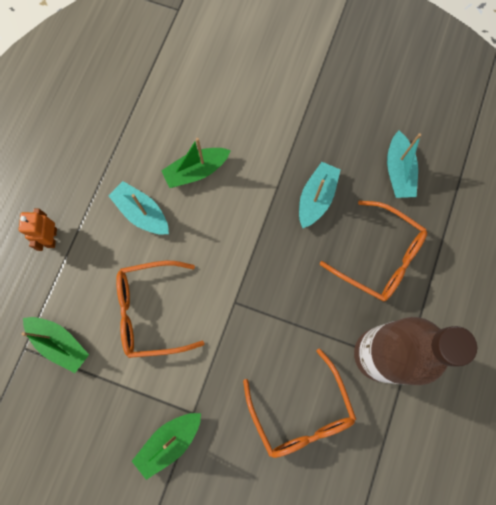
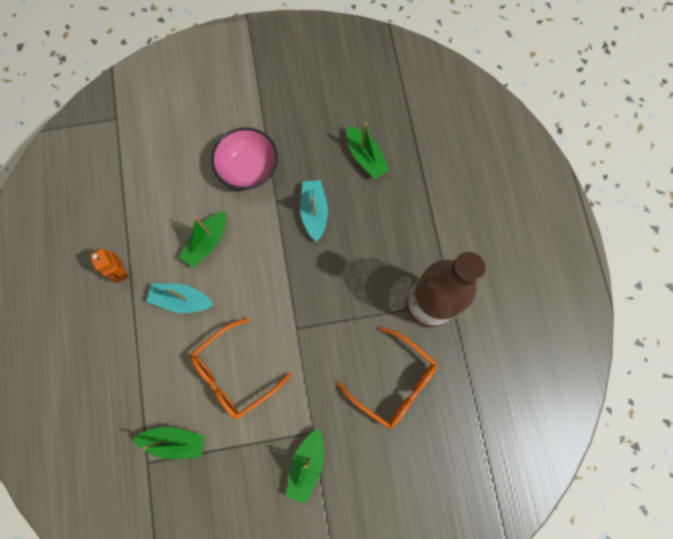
camera: 30 degrees left, 0 degrees up
(51, 238) = (118, 362): orange robot -> orange robot (121, 271)
(275, 122) = (248, 169): none -> pink bowl
(379, 257) = (387, 231): orange glasses -> none
(398, 171) = (365, 157): turquoise boat -> green boat

